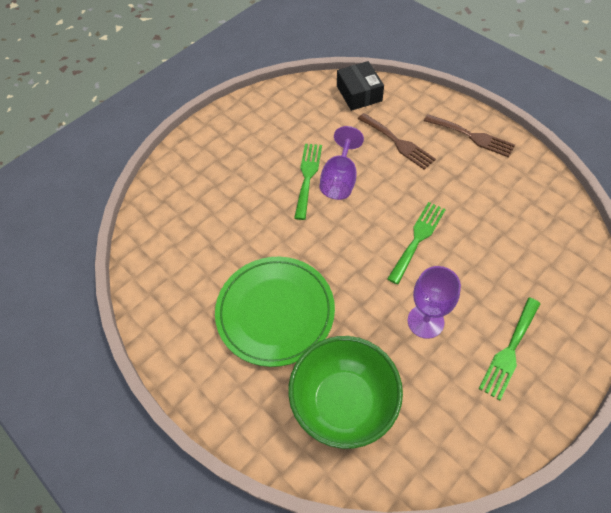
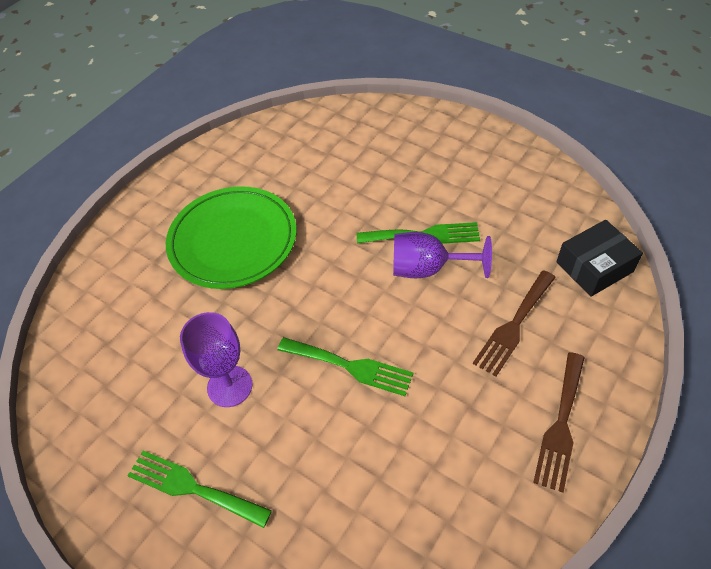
camera: 80 degrees right, 5 degrees down
(344, 402) = (131, 317): green bowl -> none

